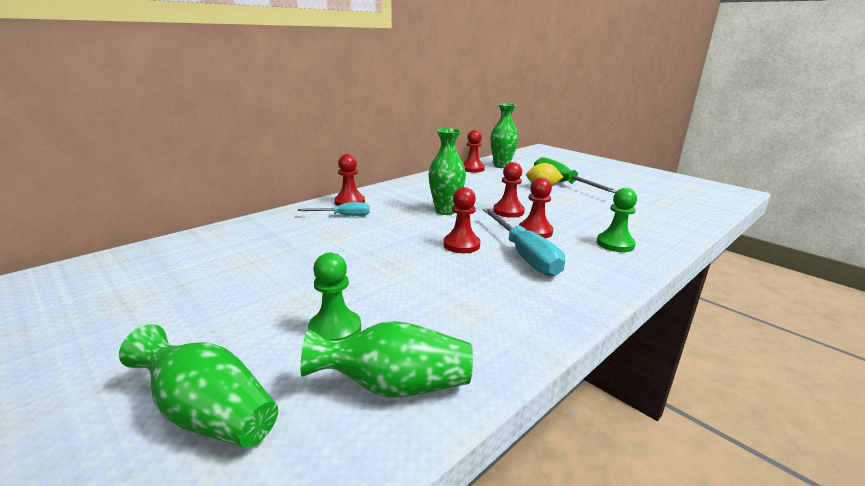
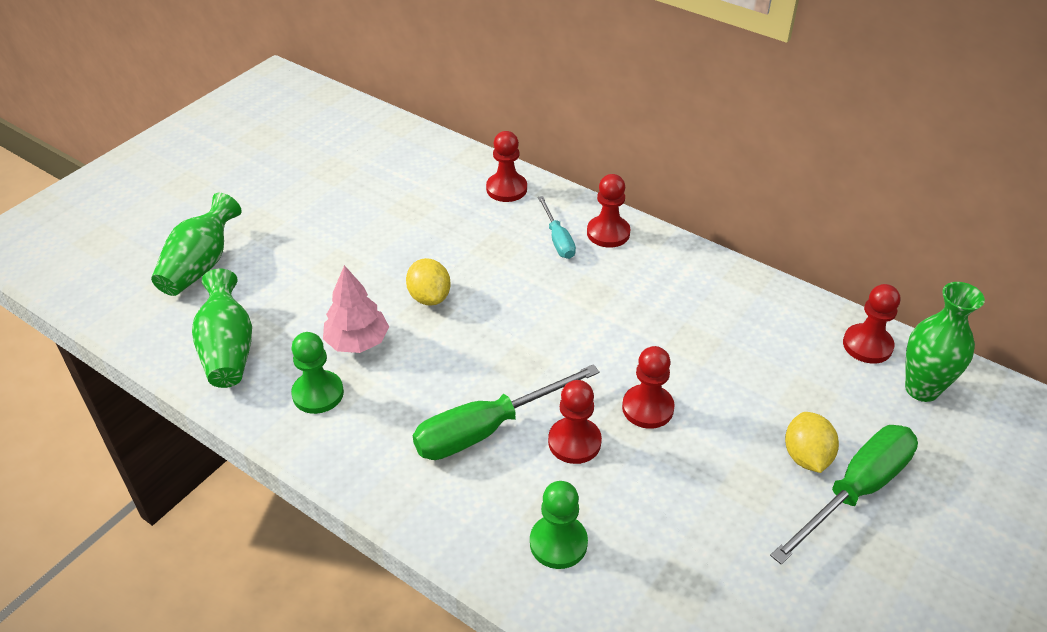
camera: 80 degrees right, 20 degrees up
(335, 329) = (300, 298): green pawn -> green pawn (318, 394)
(376, 264) = (429, 297): none -> yellow lemon
(416, 300) = (357, 342): none -> pink tree
(445, 211) = (617, 334): green vase -> none
(461, 245) = (501, 363): red pawn -> red pawn (506, 189)
(524, 255) = (486, 429): turquoise screwdriver -> green screwdriver

